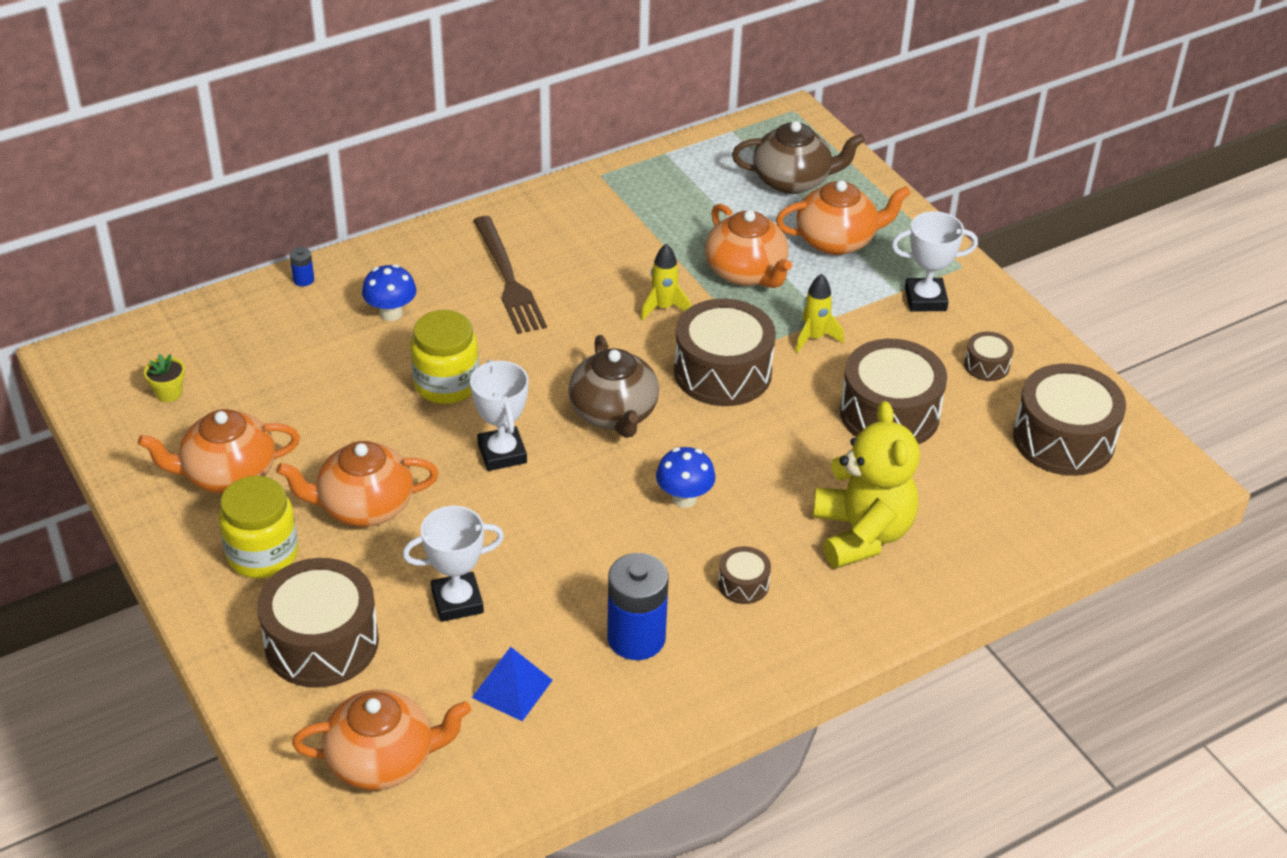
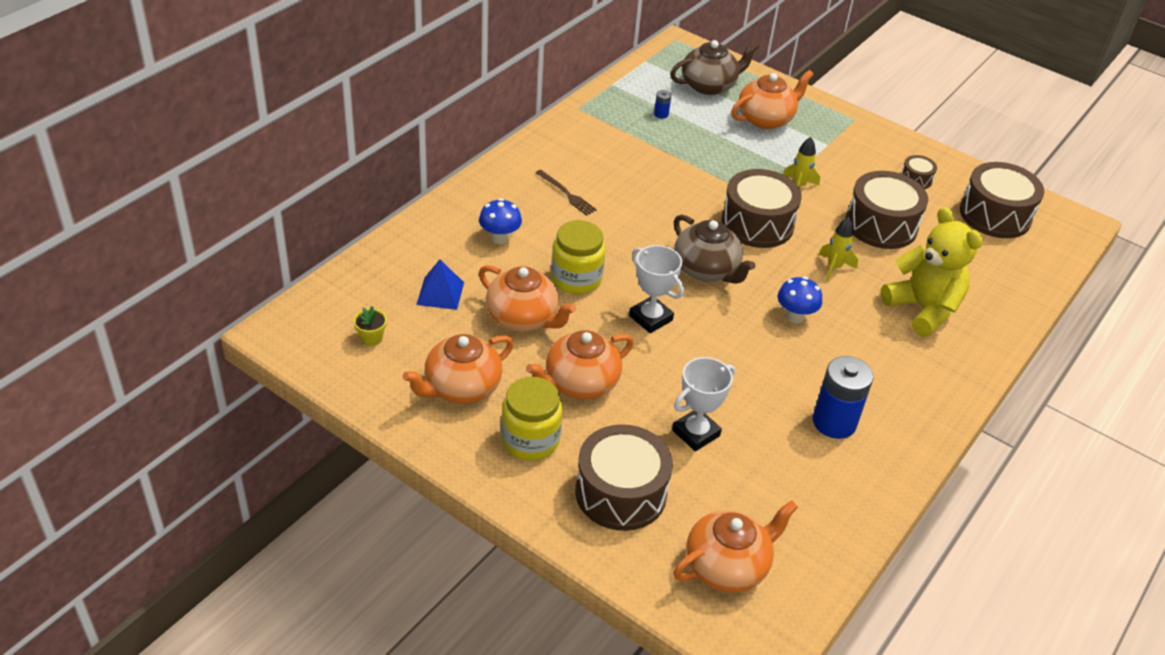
camera: 25 degrees left, 0 degrees up
(303, 280) = (417, 229): blue battery -> blue battery (661, 114)
(508, 279) = (566, 194): brown fork -> brown fork, size x0.59
(512, 688) = (778, 484): blue pyramid -> blue pyramid (440, 293)
(663, 307) = (687, 189): yellow rocket -> yellow rocket (834, 268)
(743, 584) = (875, 364): brown drum -> none
(746, 272) = (724, 153): orange teapot -> orange teapot (523, 318)
(925, 299) = (848, 145): white trophy -> none

